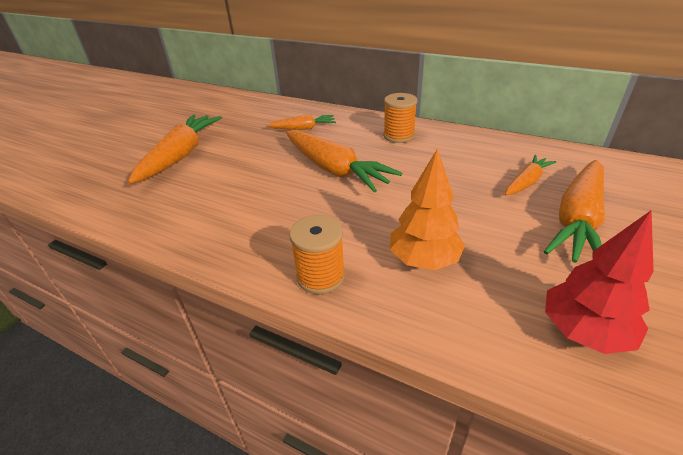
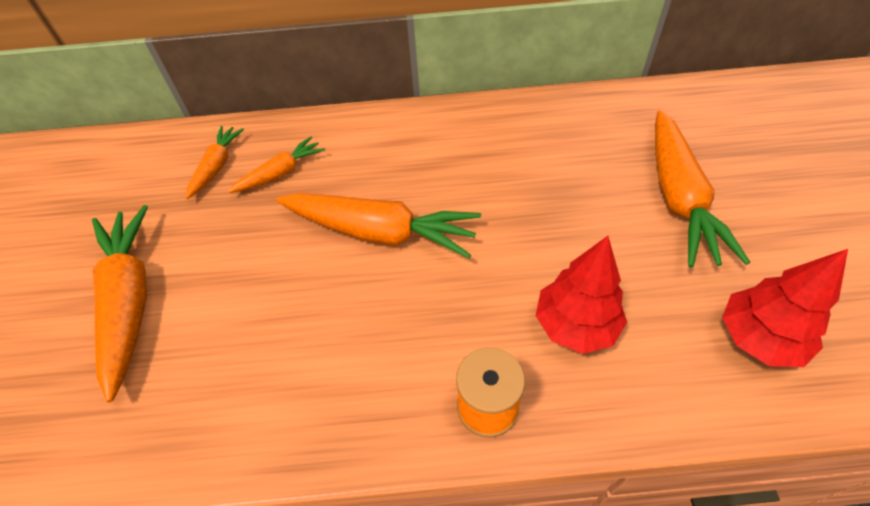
camera: 30 degrees left, 15 degrees up
(398, 136) = (418, 140): orange spool -> none
(424, 260) = (575, 325): orange tree -> red tree
(526, 182) = (602, 162): orange carrot -> orange carrot (216, 166)

